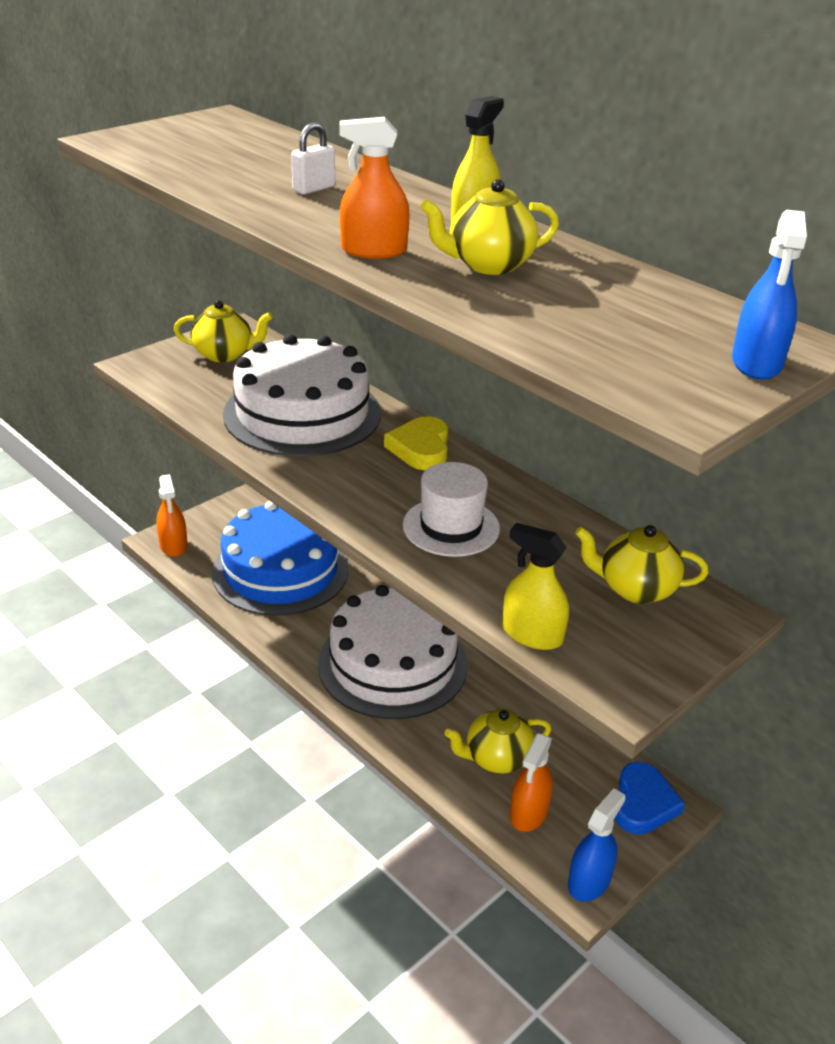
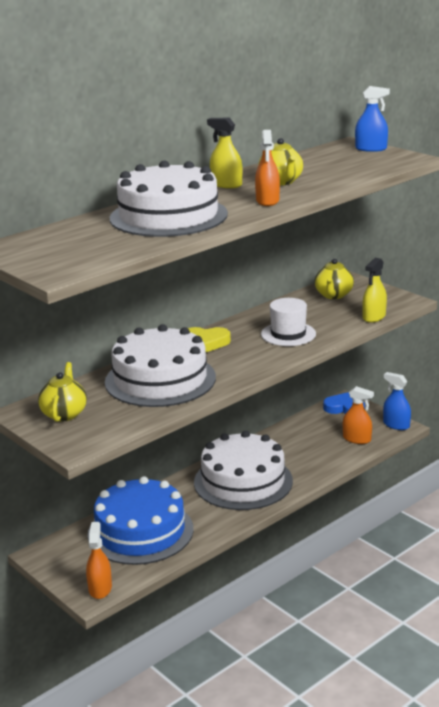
camera: 85 degrees left, 10 degrees down
(173, 545) = (100, 588): orange spray bottle -> orange spray bottle turned 75 degrees counterclockwise
(314, 189) = (168, 216): white padlock -> white cake
(496, 758) = (319, 447): yellow teapot -> none

